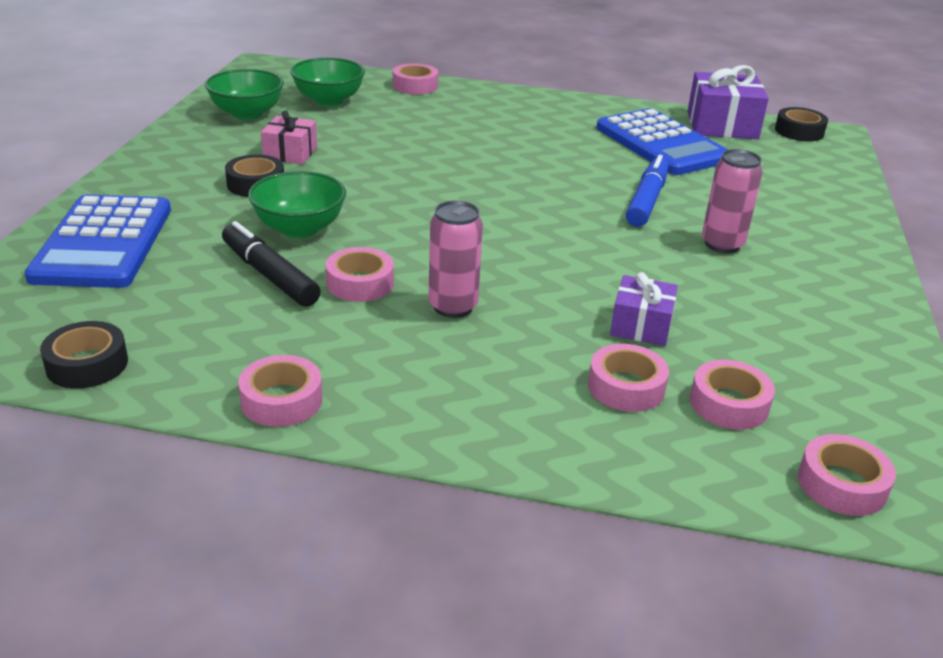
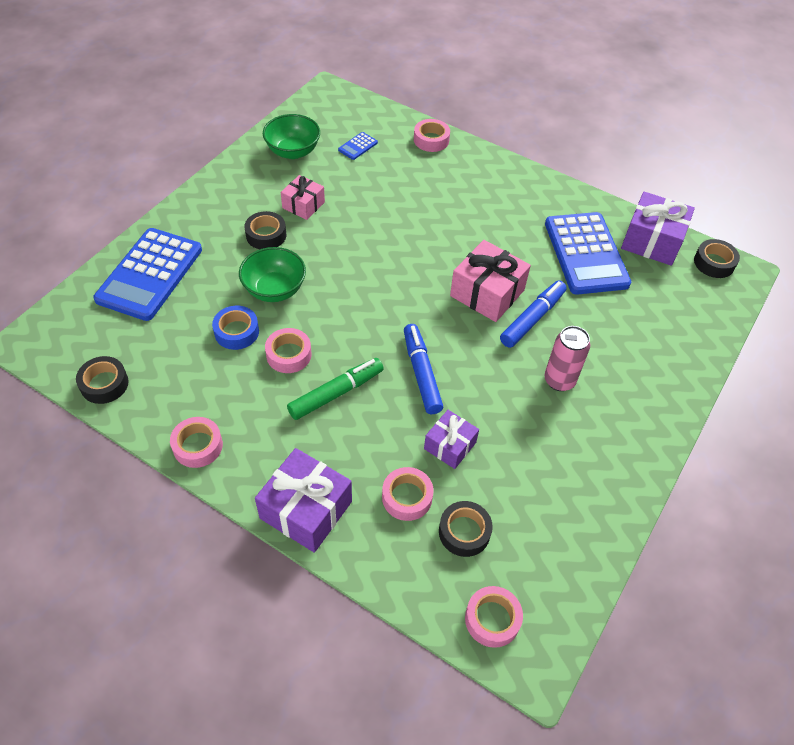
camera: 20 degrees right, 20 degrees up
(269, 275) = (236, 332): black marker -> blue tape
(329, 100) = (358, 146): green bowl -> blue calculator
(453, 307) = (336, 393): pink can -> green marker
(494, 432) = (306, 510): none -> purple gift
(551, 268) = (421, 373): none -> blue marker
(576, 189) = (487, 293): none -> pink gift
(729, 404) = (464, 532): pink tape -> black tape

